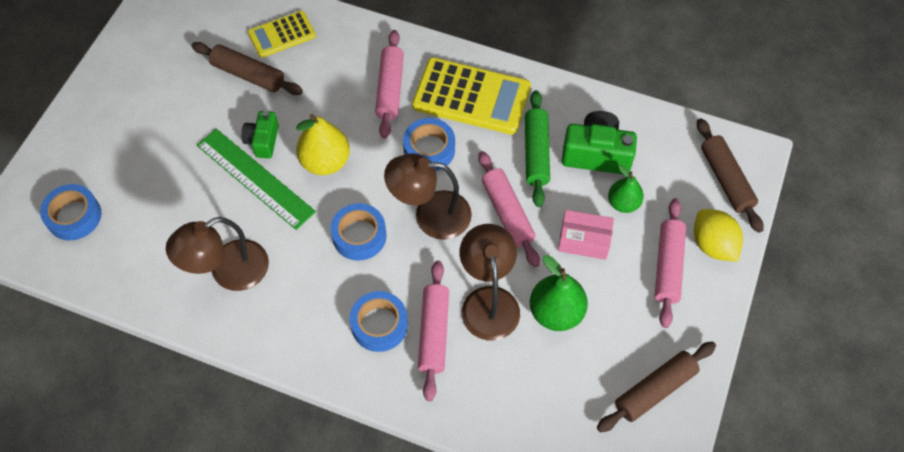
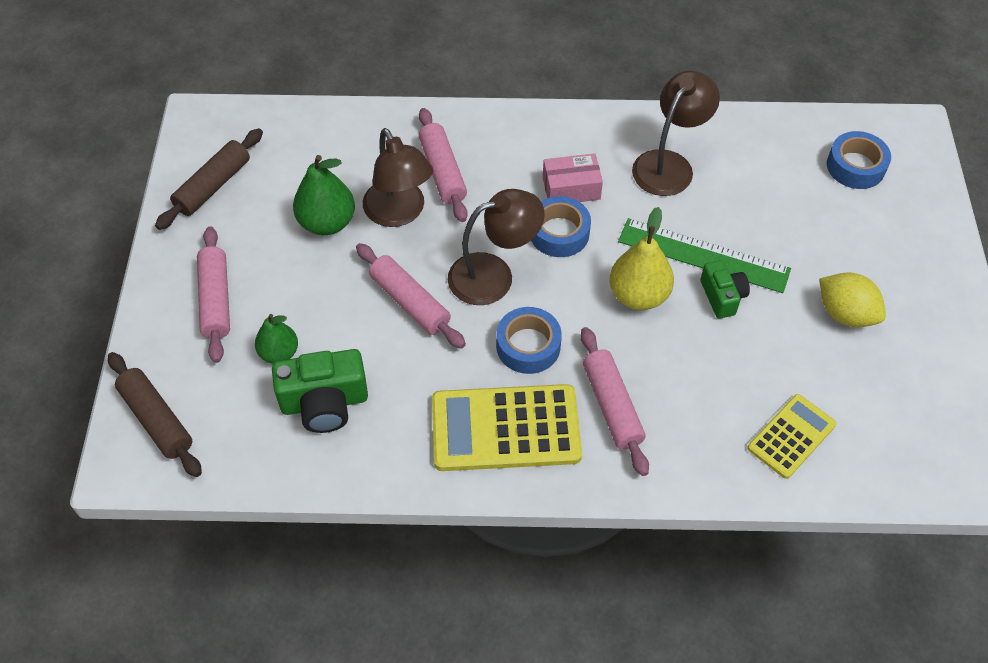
camera: 160 degrees right, 5 degrees down
(248, 75) = (794, 368): brown rolling pin -> none
(379, 325) = (498, 163): blue tape -> none
(536, 153) = (399, 381): green rolling pin -> none
(584, 240) = (315, 299): pink box -> pink box (571, 188)
(712, 245) = (167, 337): yellow lemon -> yellow lemon (845, 314)

